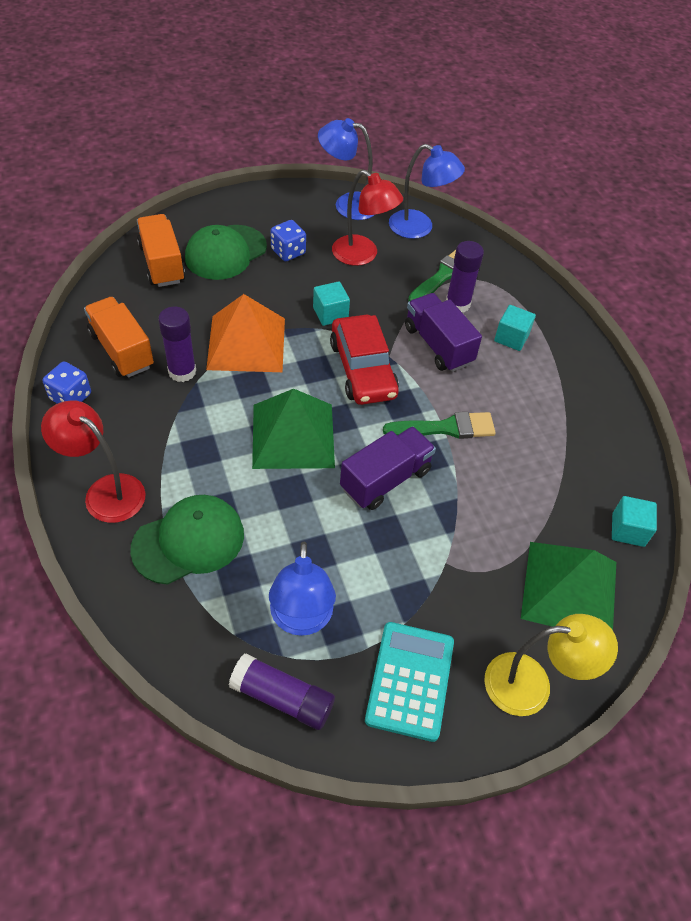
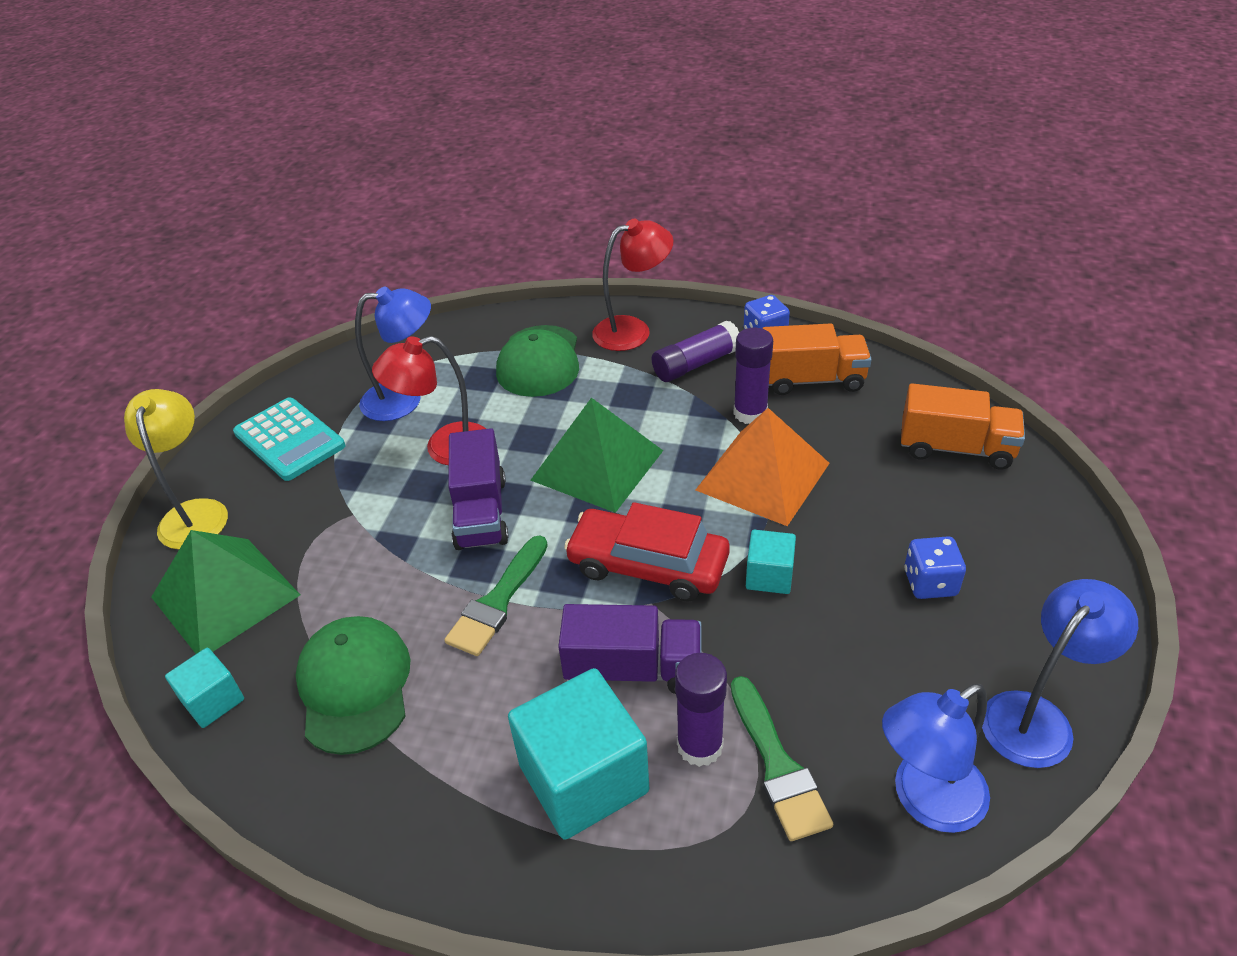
camera: 130 degrees right, 10 degrees down
(225, 252) = (956, 515): green cap -> green cap (354, 686)
(282, 698) = (359, 368): purple glue stick -> purple glue stick (696, 364)
(301, 620) = (404, 399): blue lamp -> blue lamp turned 135 degrees clockwise
(362, 255) = (881, 673): red lamp -> red lamp (445, 448)
(511, 338) = (583, 778): turquoise cube -> turquoise cube, size x1.93
(532, 685) = (195, 513): yellow lamp -> yellow lamp turned 135 degrees clockwise

